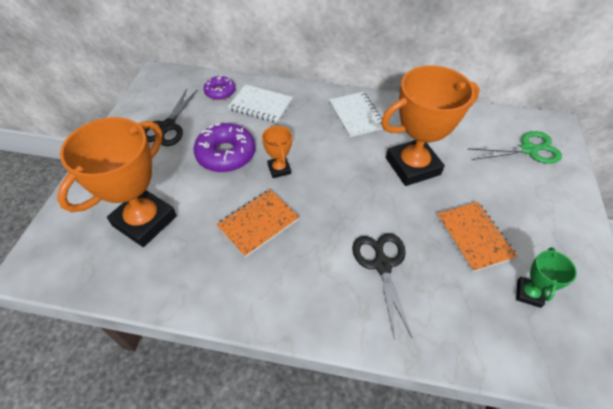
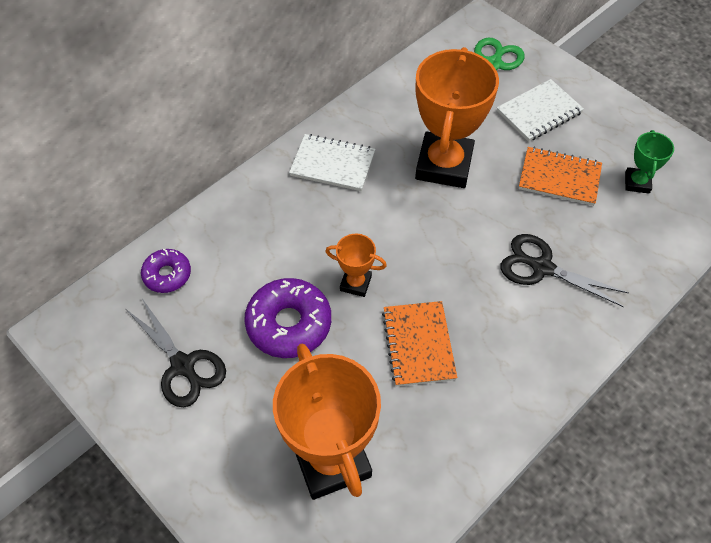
camera: 55 degrees left, 5 degrees up
(260, 105) = (233, 244): white notebook -> white notebook (539, 112)
(528, 293) = (637, 183): green trophy -> green trophy turned 45 degrees clockwise

